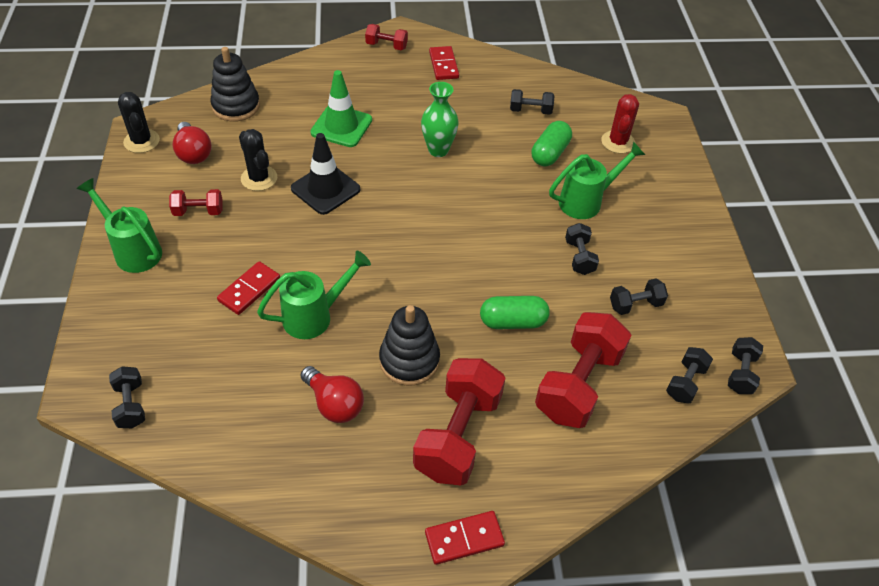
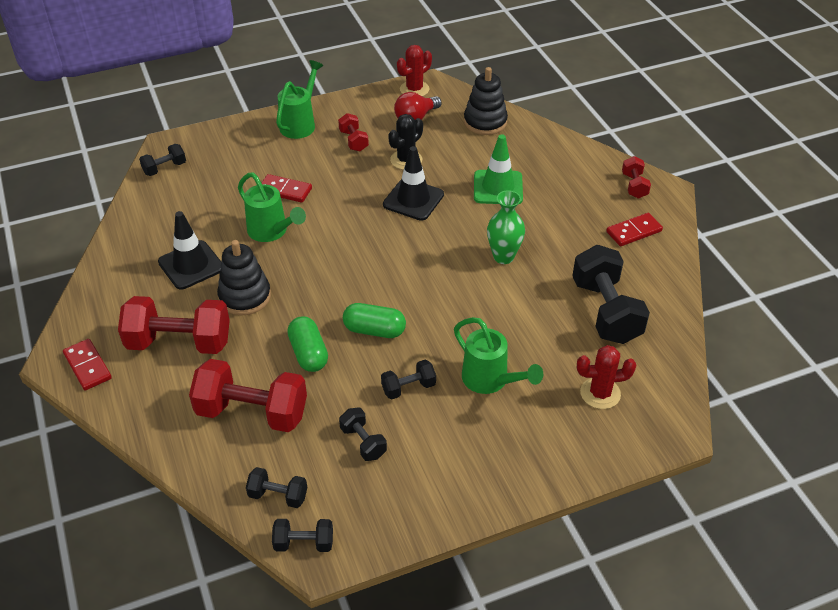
camera: 75 degrees right, 5 degrees down
(141, 141) = (414, 89): black cactus -> red cactus
(334, 404) = (191, 265): red light bulb -> black traffic cone
(530, 111) = (605, 311): black dumbbell -> black dumbbell, size x2.01
(550, 153) = (547, 339): green capsule -> green capsule (374, 330)

